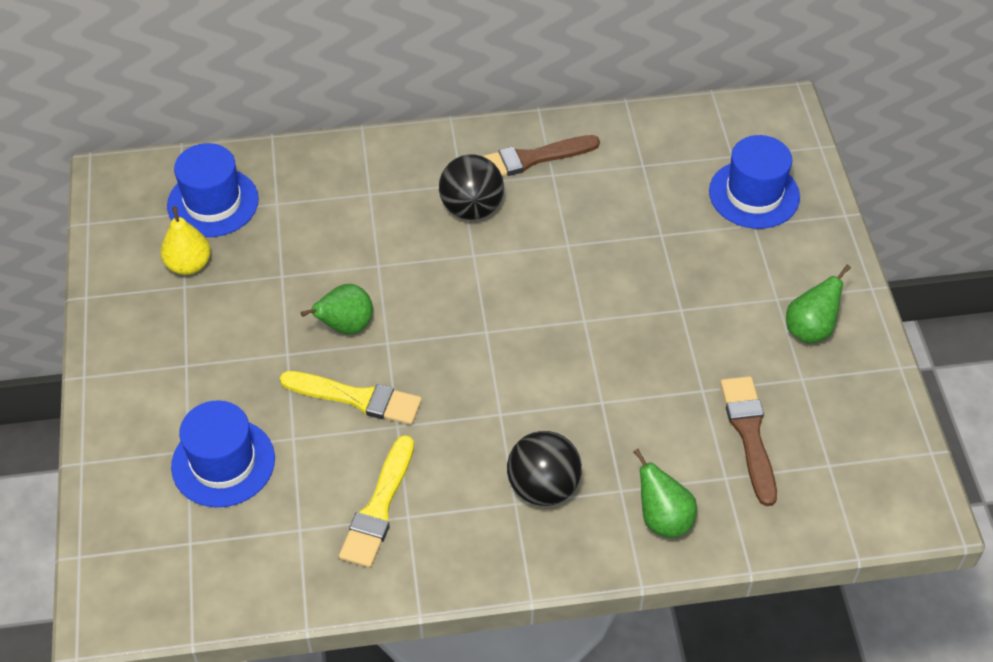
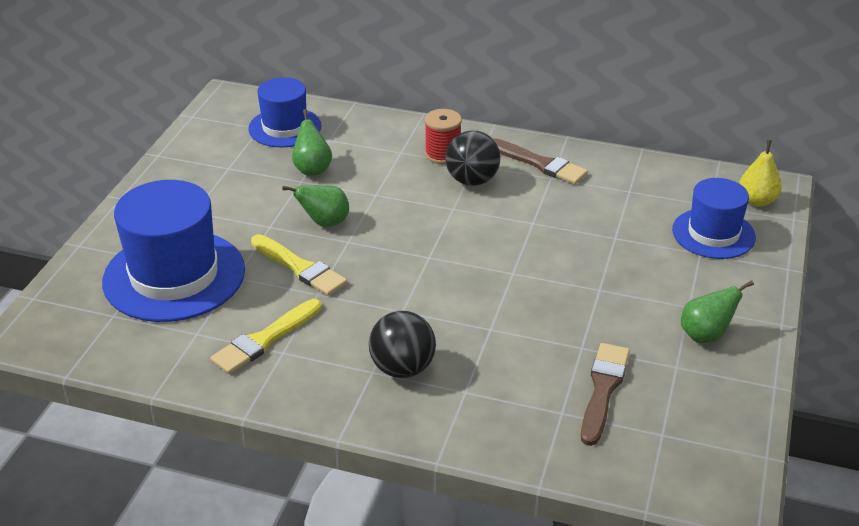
camera: 25 degrees right, 15 degrees down
(189, 265) = (241, 157): yellow pear -> yellow pear (757, 201)
(223, 462) = (174, 276): blue hat -> blue hat, size x1.64
(418, 181) = (442, 154): none -> red spool
(531, 159) = (540, 164): brown brush -> brown brush turned 150 degrees counterclockwise
(663, 518) = (487, 422): green pear -> green pear (312, 169)

